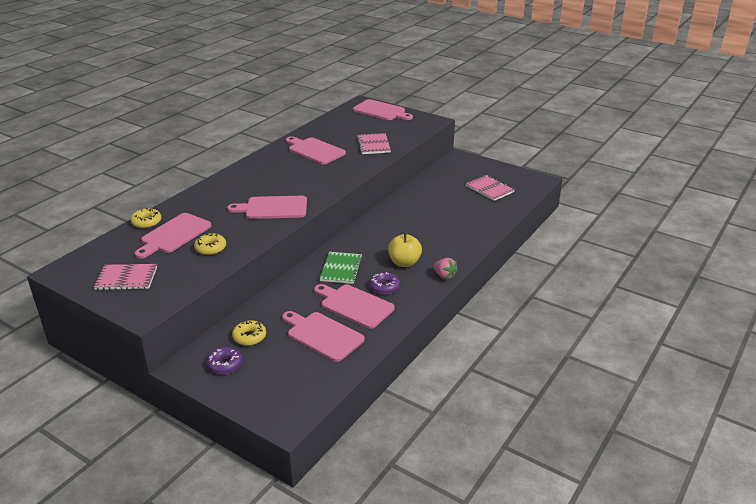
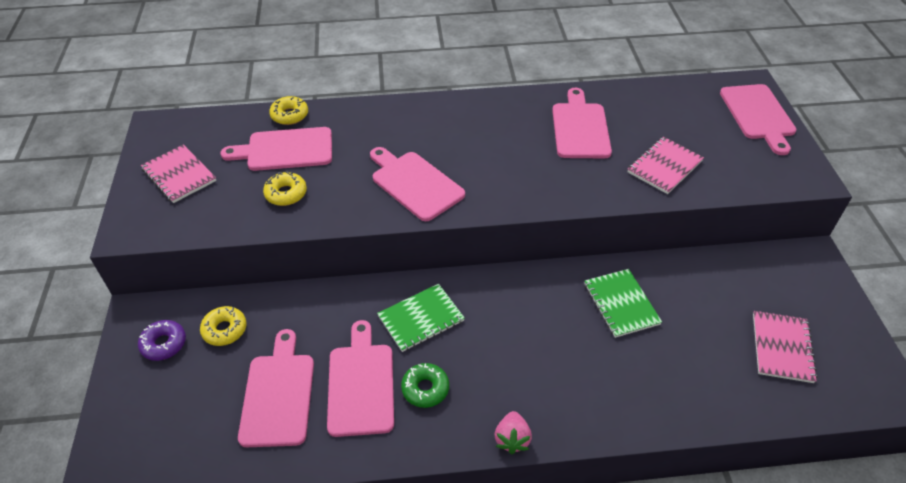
camera: 50 degrees right, 15 degrees up
(384, 287) = (425, 389): purple donut -> green donut
(404, 263) = (497, 373): yellow apple -> none
(415, 212) = (621, 304): none -> green notebook

